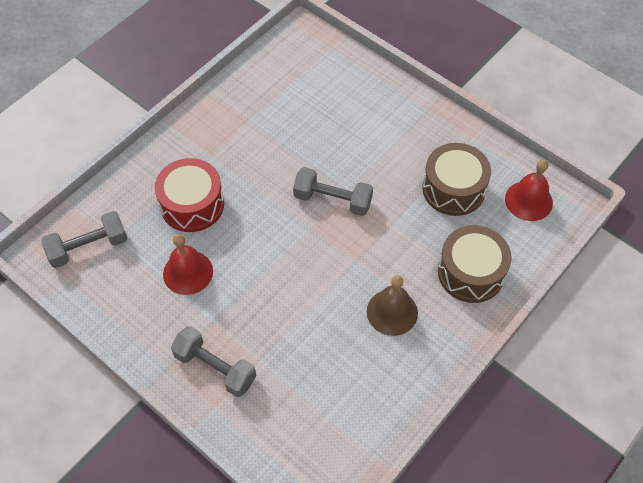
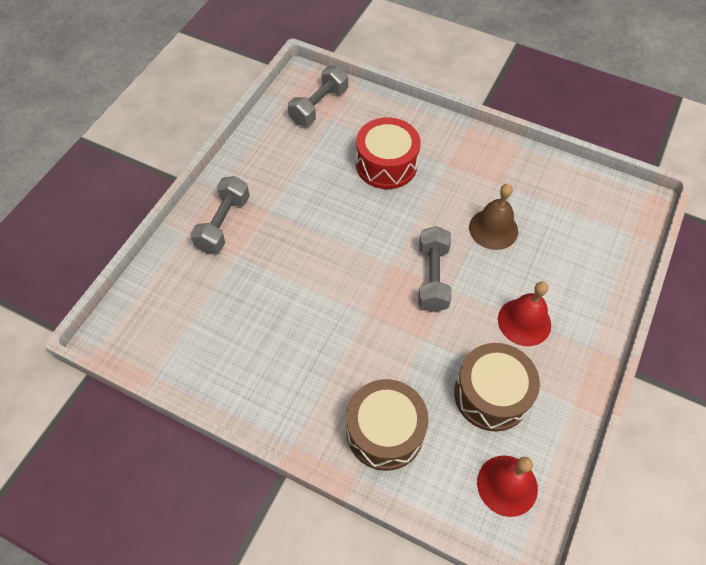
camera: 75 degrees right, 0 degrees up
(88, 247) = (319, 106): grey dumbbell -> grey dumbbell turned 75 degrees clockwise
(188, 272) = (314, 179): red bell -> red bell (524, 322)
(392, 312) = (315, 359): brown bell -> brown bell (493, 229)

